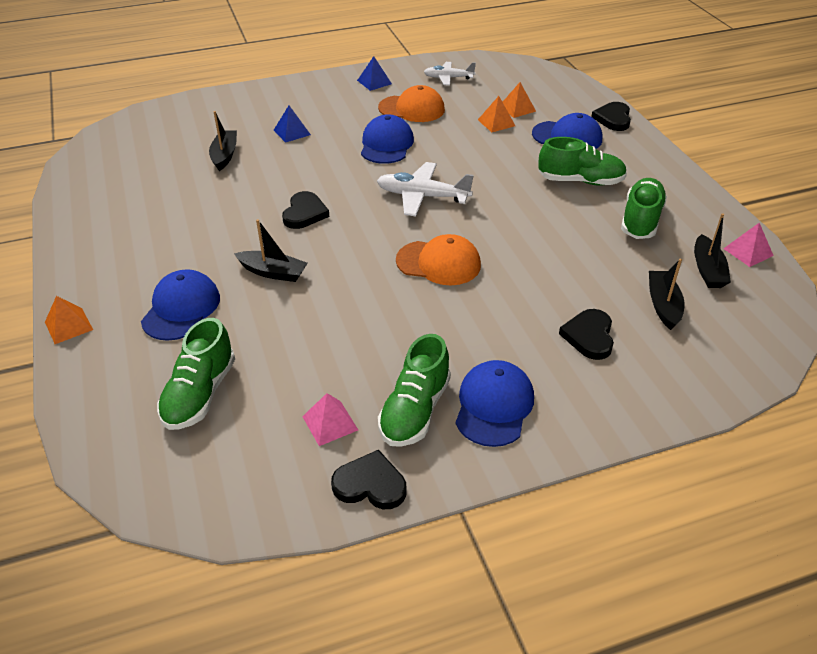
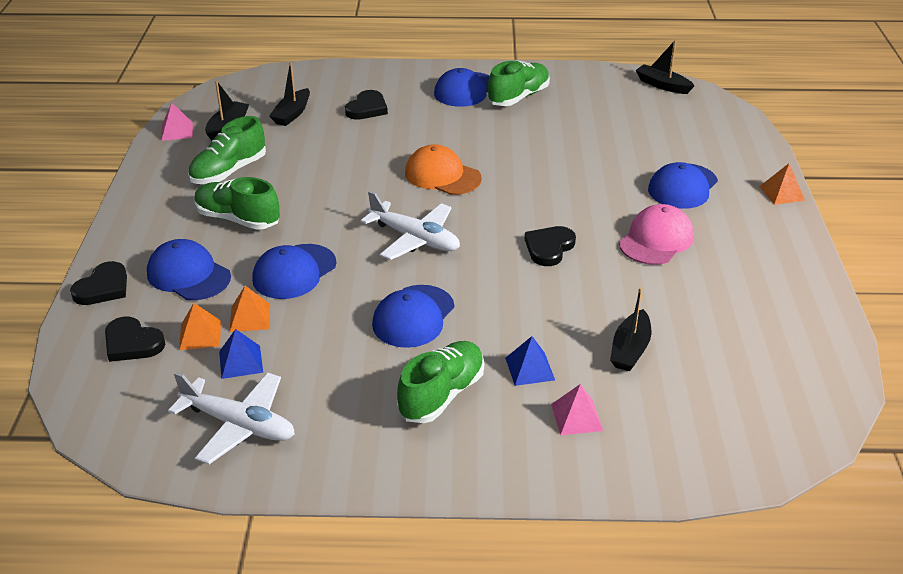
camera: 160 degrees left, 5 degrees down
(200, 394) = (666, 131): green shoe -> green shoe (442, 395)
(208, 241) = (656, 240): none -> pink cap
(273, 272) = (596, 198): black boat -> black boat (662, 85)
(330, 423) = (578, 102): pink pyramid -> pink pyramid (576, 417)
(370, 484) = (562, 75): black heart -> black heart (132, 343)
(374, 82) = (360, 448): blue pyramid -> blue pyramid (241, 362)
(412, 109) = (341, 371): orange cap -> none
(448, 78) = (239, 425): white plane -> white plane, size x1.54
(495, 154) = (294, 272): none -> blue cap

